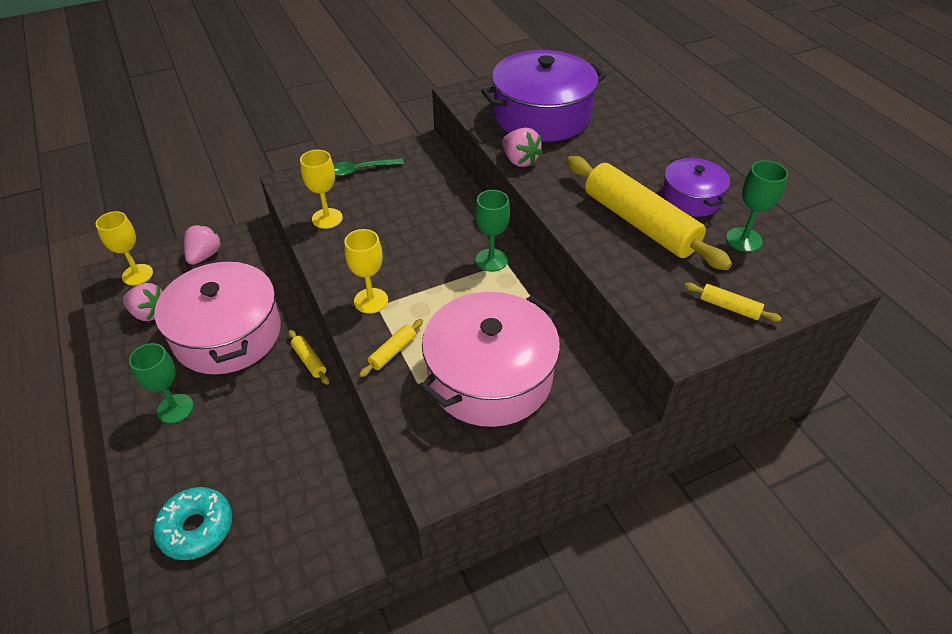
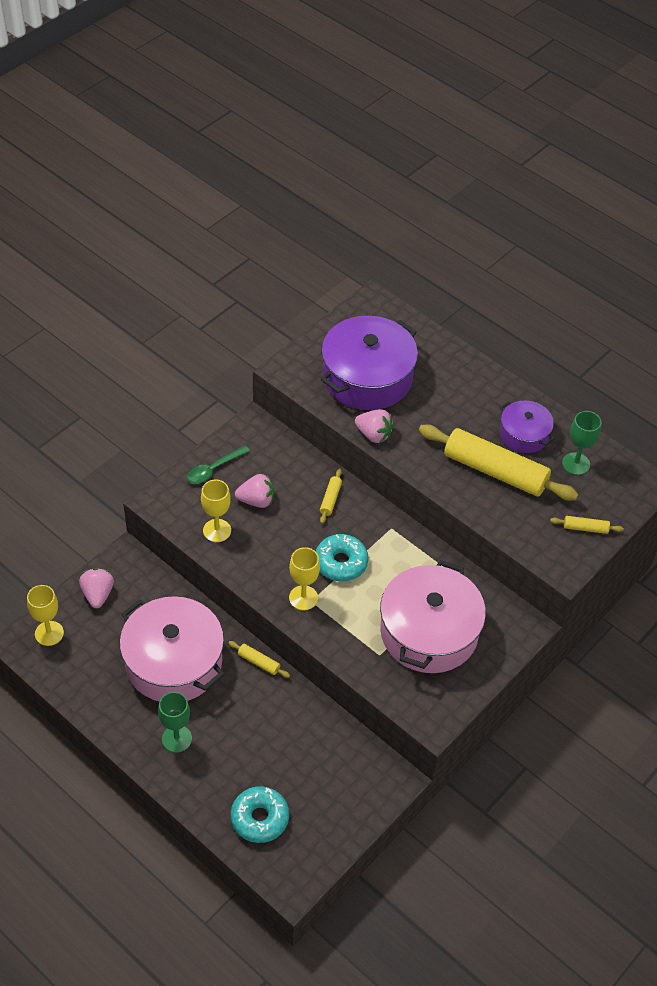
camera: 25 degrees left, 5 degrees up
(149, 313) = (89, 666): pink strawberry -> pink strawberry (256, 500)
(392, 352) = (346, 636): yellow rolling pin -> yellow rolling pin (330, 499)
(432, 279) = (341, 563): none -> turquoise donut
(491, 260) = (378, 529): green goblet -> none

